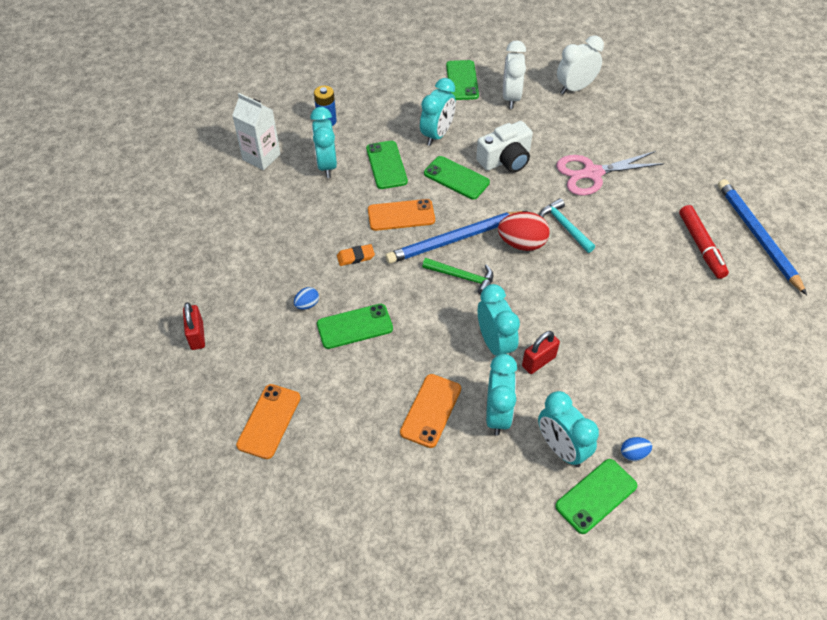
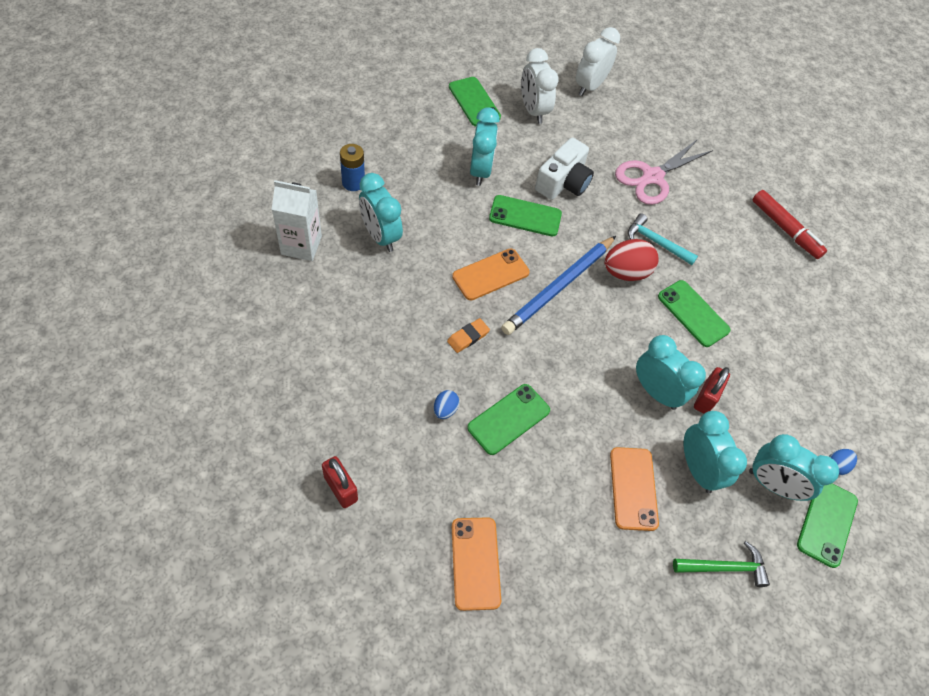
camera: 30 degrees left, 5 degrees up
(386, 165) = (445, 220): green phone -> green phone (693, 313)
(462, 277) = (588, 327): green hammer -> green hammer (724, 567)
(758, 237) = (826, 206): blue pencil -> none

